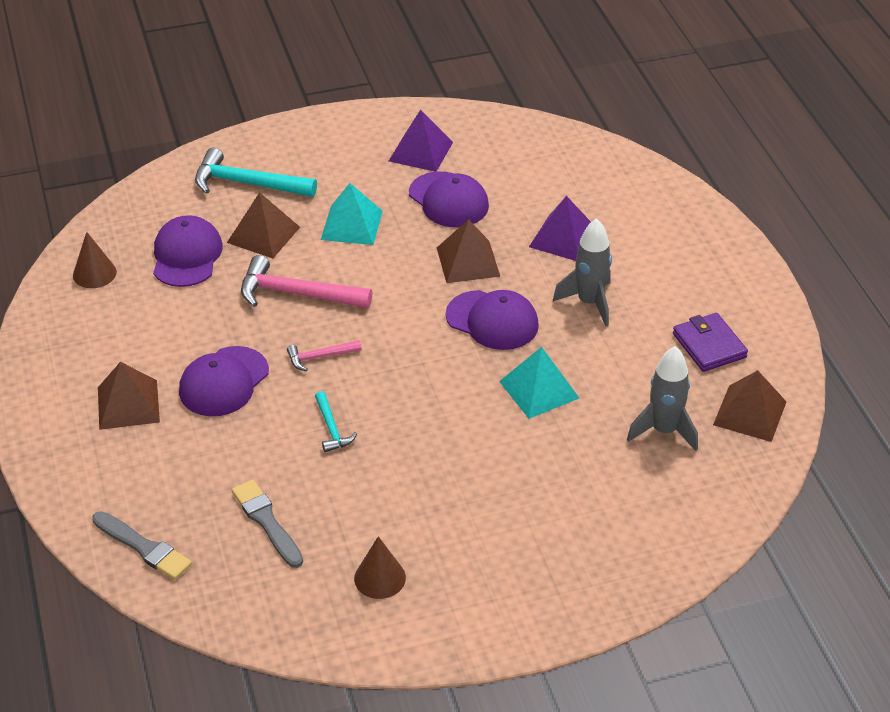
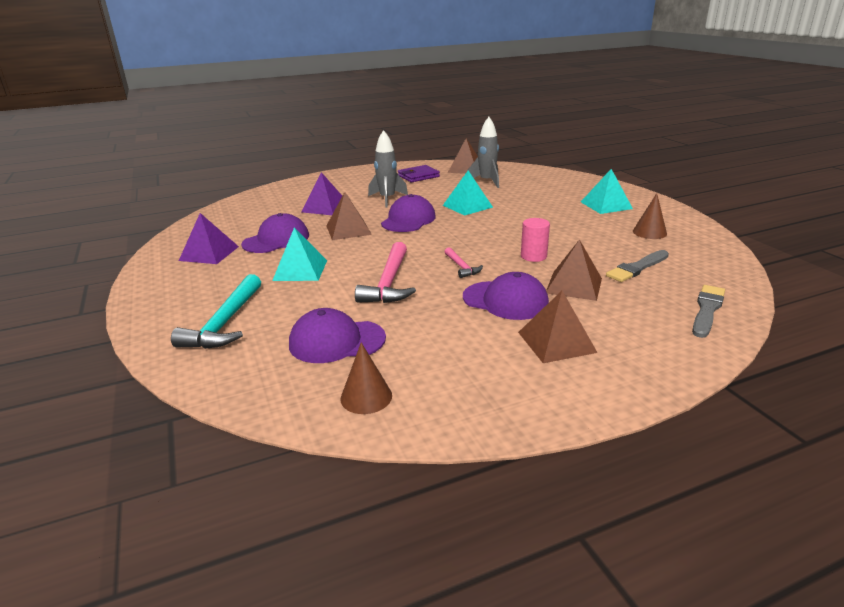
camera: 95 degrees left, 15 degrees down
(263, 234) = (308, 306): brown pyramid -> brown pyramid (574, 285)
(331, 428) = (533, 256): turquoise hammer -> pink cylinder
(509, 562) = (606, 205): none -> turquoise pyramid

